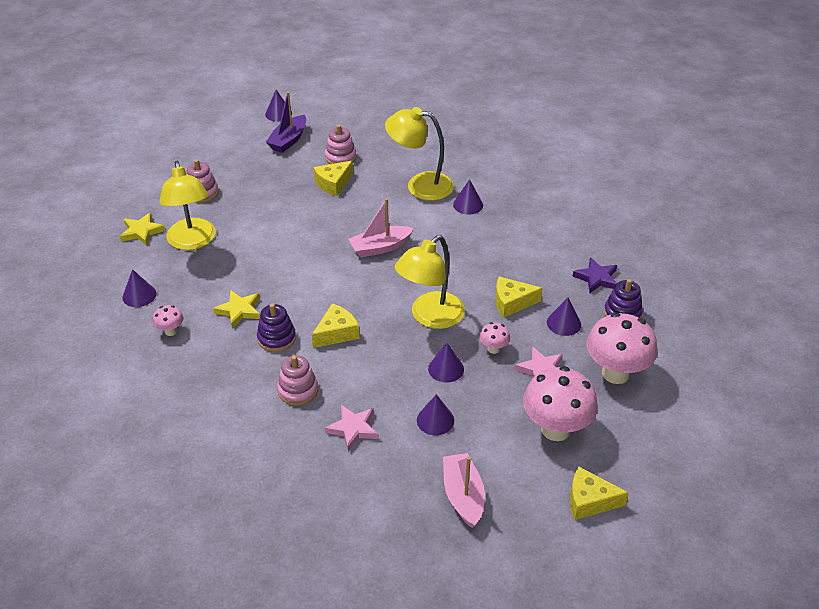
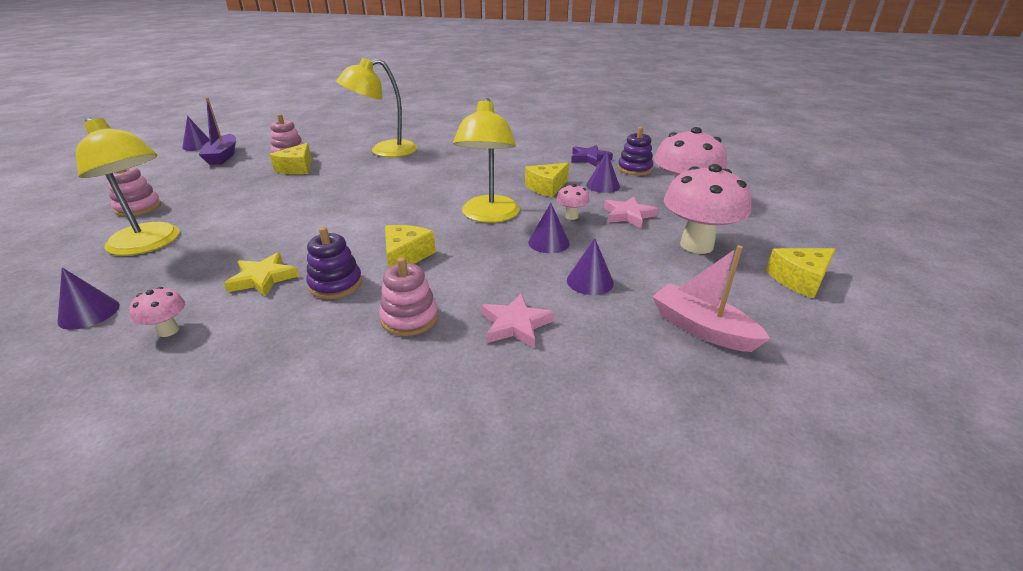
camera: 35 degrees left, 10 degrees down
(142, 231) = (61, 257): yellow star -> none
(380, 247) = (387, 190): pink boat -> none
(468, 205) = (439, 151): purple cone -> none

